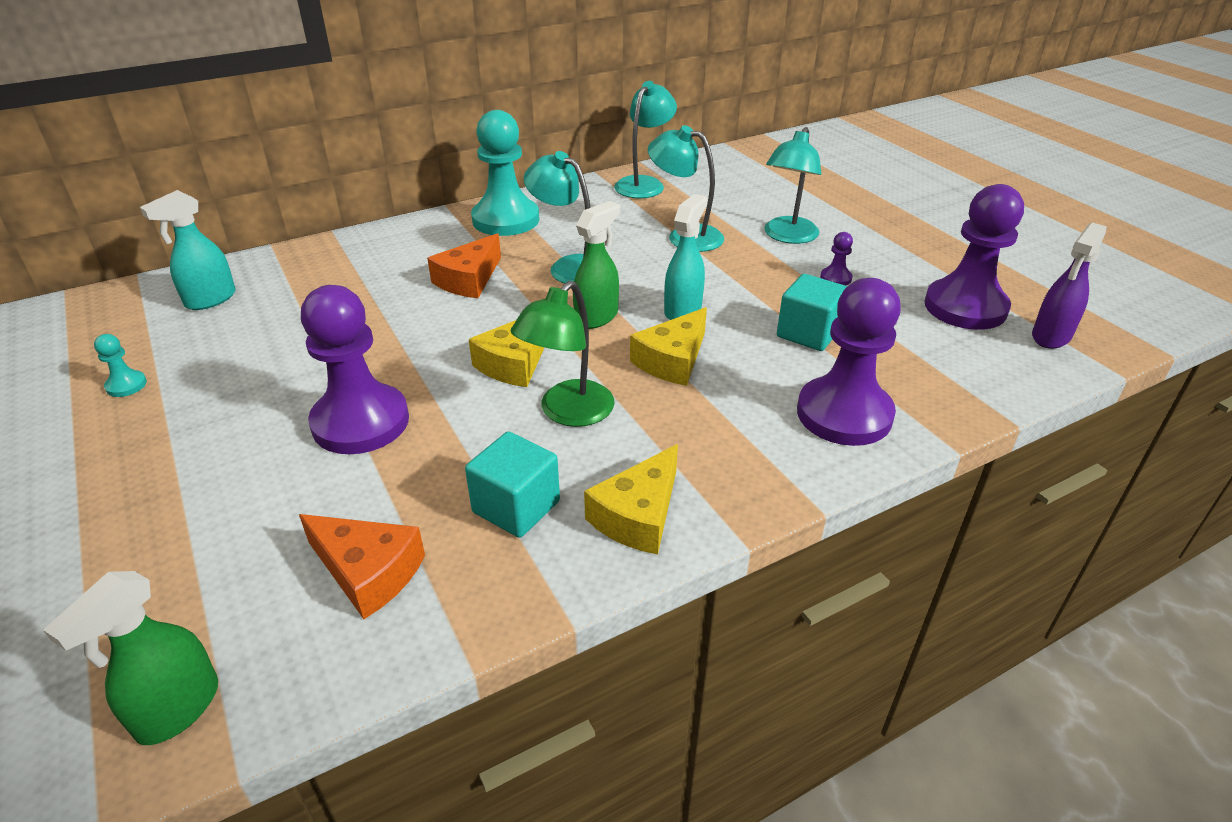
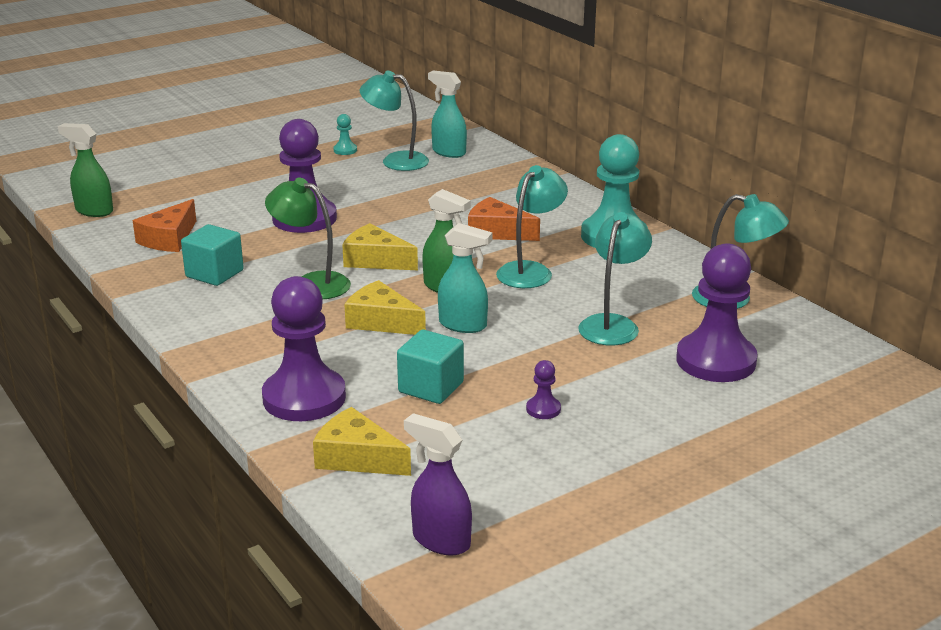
camera: 85 degrees right, 10 degrees down
(638, 515) = (199, 313): yellow cheese -> yellow cheese (357, 458)
(787, 236) = (633, 384): turquoise lamp -> turquoise lamp (396, 160)
(965, 307) = (496, 488): purple pawn -> purple pawn (716, 361)

